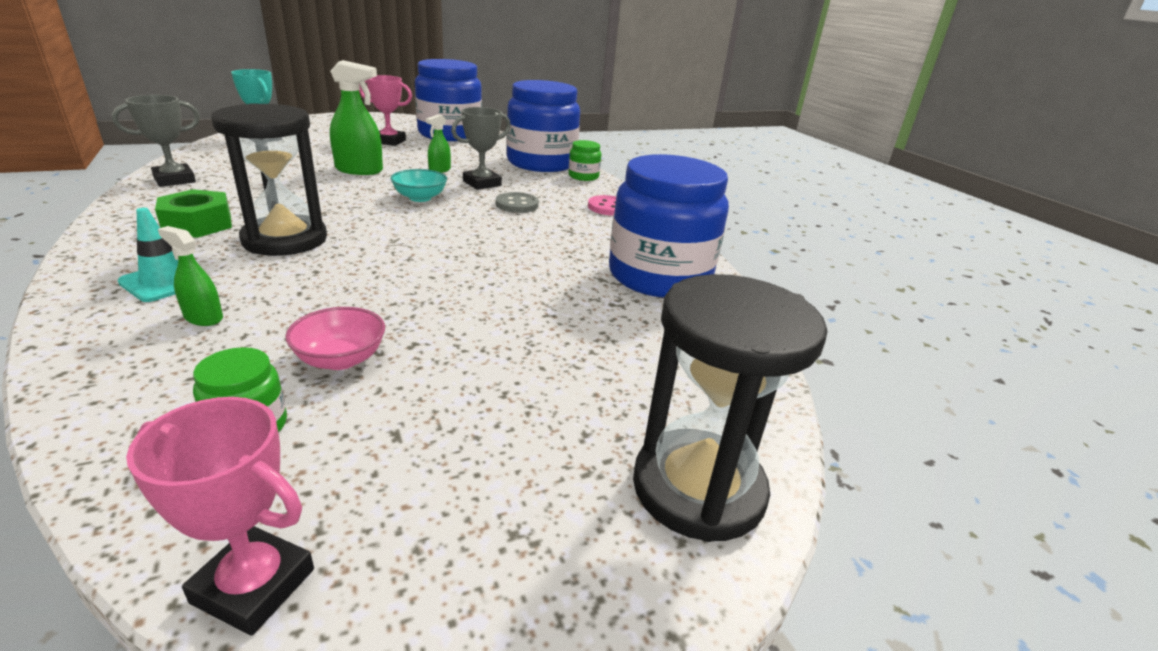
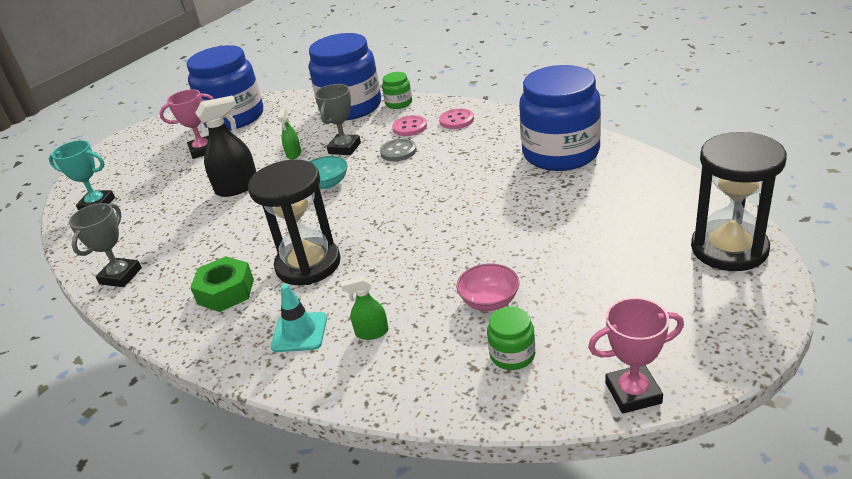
camera: 25 degrees left, 5 degrees up
(359, 170) = (237, 187): green spray bottle -> black spray bottle
(559, 194) = (409, 127): none -> pink button

